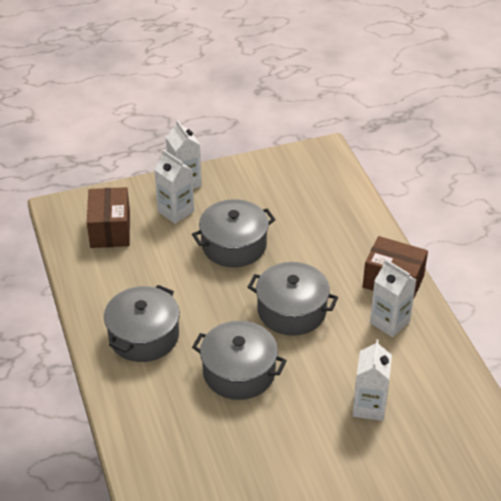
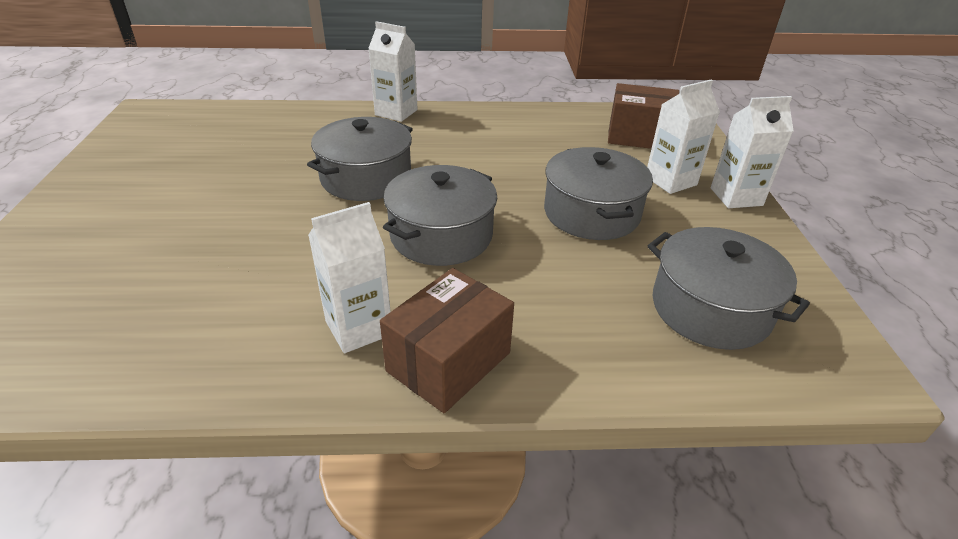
camera: 105 degrees right, 5 degrees down
(144, 336) = (459, 133): grey pot -> grey pot (710, 308)
(369, 406) = (225, 262): white carton -> white carton (396, 112)

